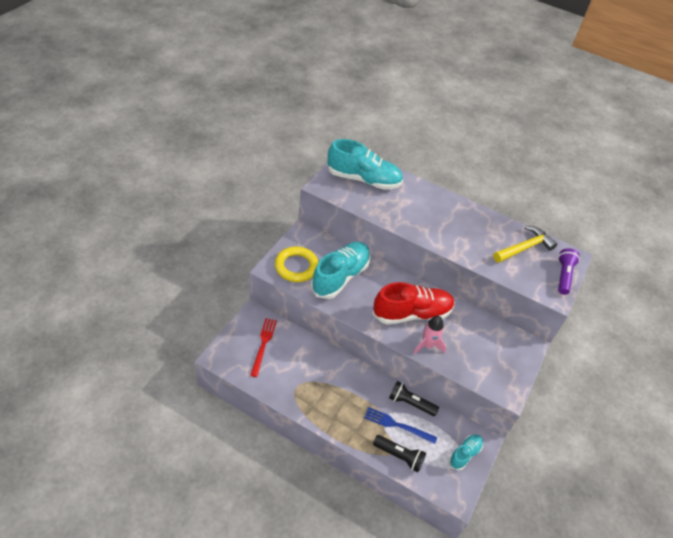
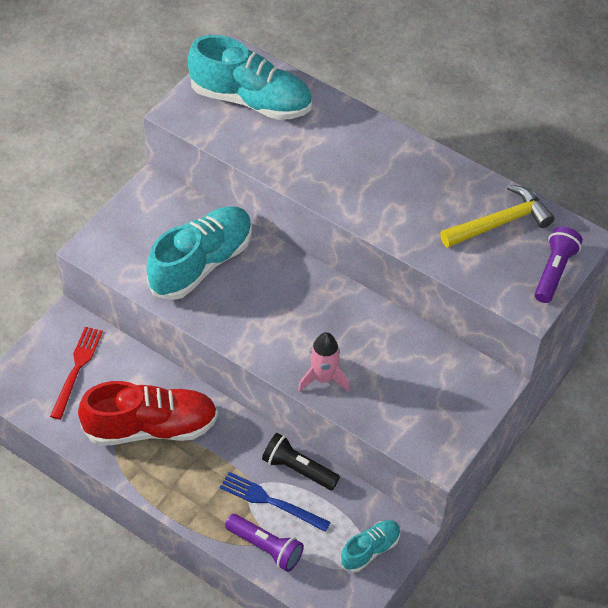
camera: 10 degrees right, 5 degrees up
(296, 266) = (132, 245): yellow ring -> none
(399, 456) = (266, 547): black flashlight -> purple flashlight
(411, 313) = (308, 327): red shoe -> red shoe (151, 427)

